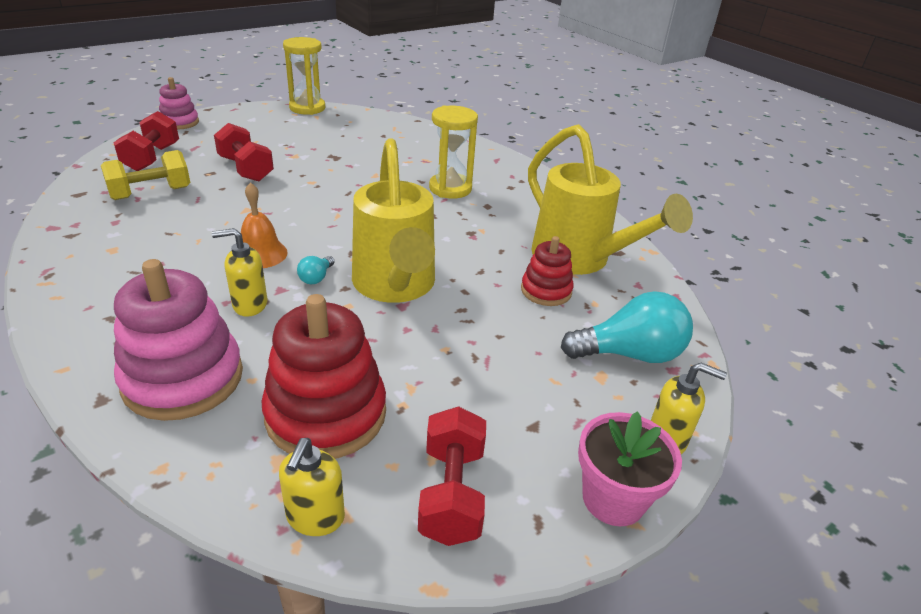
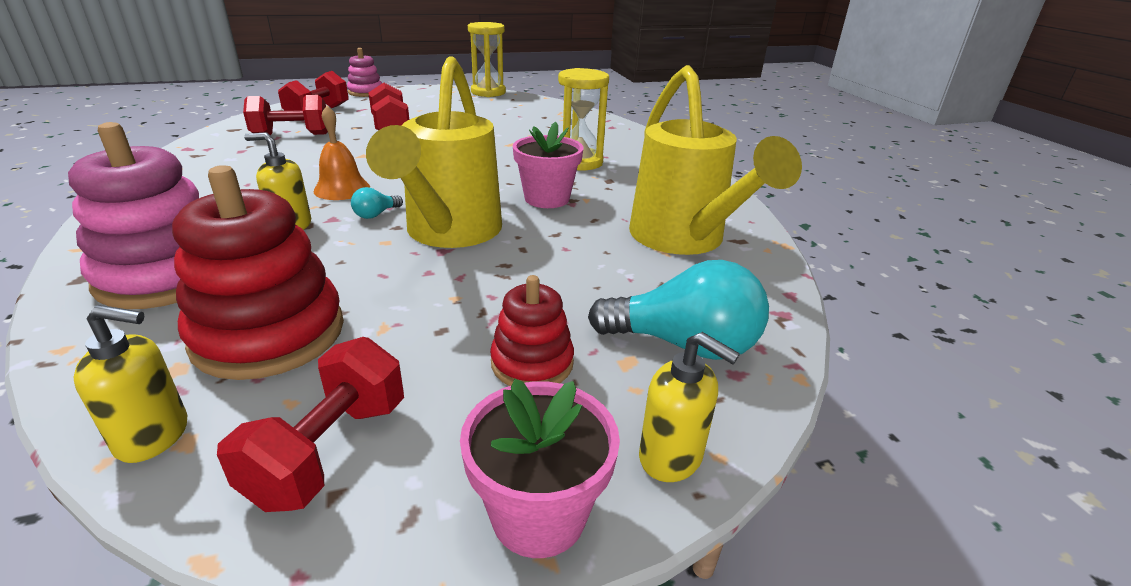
camera: 20 degrees right, 5 degrees down
(151, 193) = (291, 135): yellow dumbbell -> red dumbbell
(315, 517) = (154, 436): yellow soap dispenser -> yellow soap dispenser turned 120 degrees counterclockwise
(450, 235) = (547, 198): none -> pink flower pot
(546, 291) = (619, 263): red stacking toy -> red stacking toy (532, 363)

